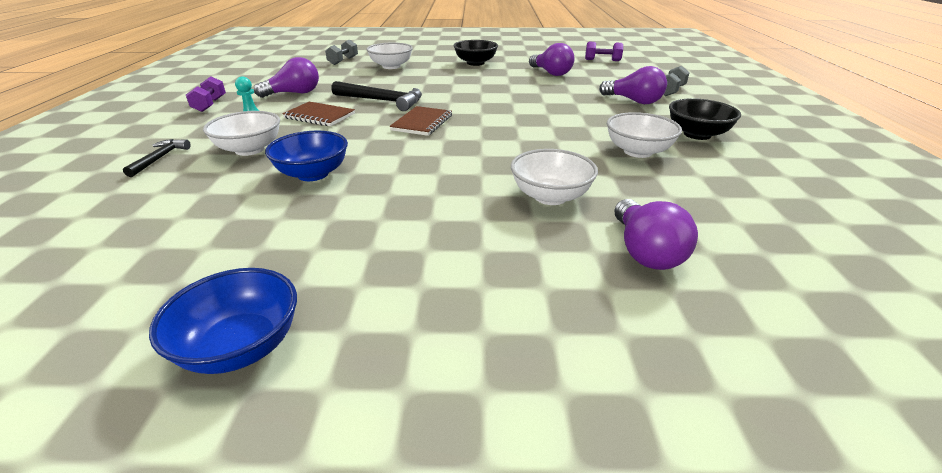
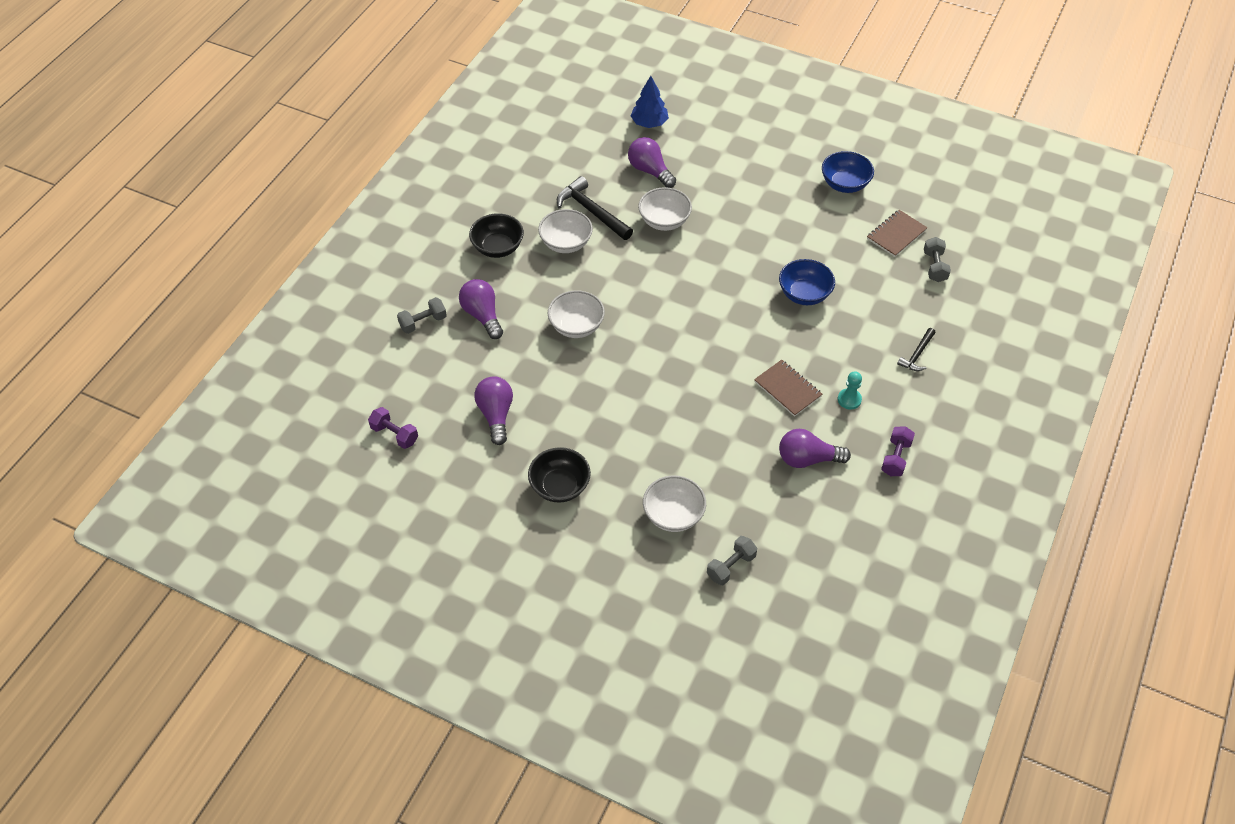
camera: 155 degrees left, 20 degrees up
(78, 247) = (934, 266): none -> grey dumbbell
(249, 149) = (849, 345): white bowl -> white bowl (576, 326)
(382, 101) = (719, 404): black hammer -> black hammer (591, 211)
(422, 123) = (700, 342): brown notebook -> brown notebook (896, 234)
(645, 251) = (650, 171): purple light bulb -> purple light bulb turned 60 degrees counterclockwise
(765, 345) = (649, 123): none -> blue tree

